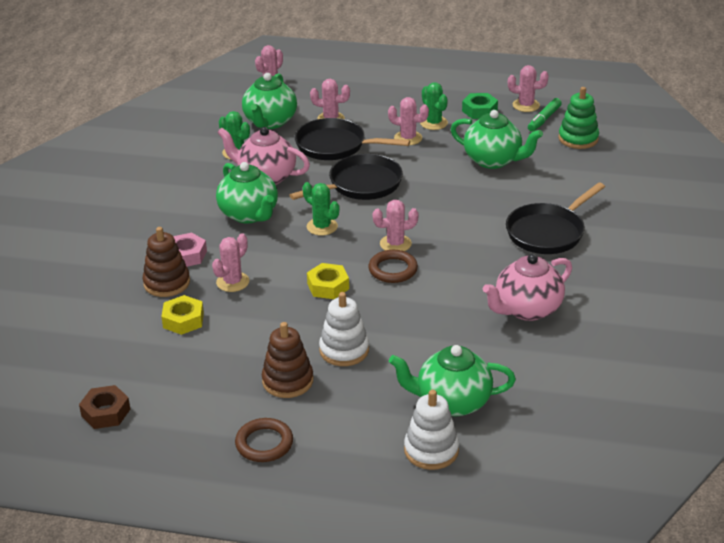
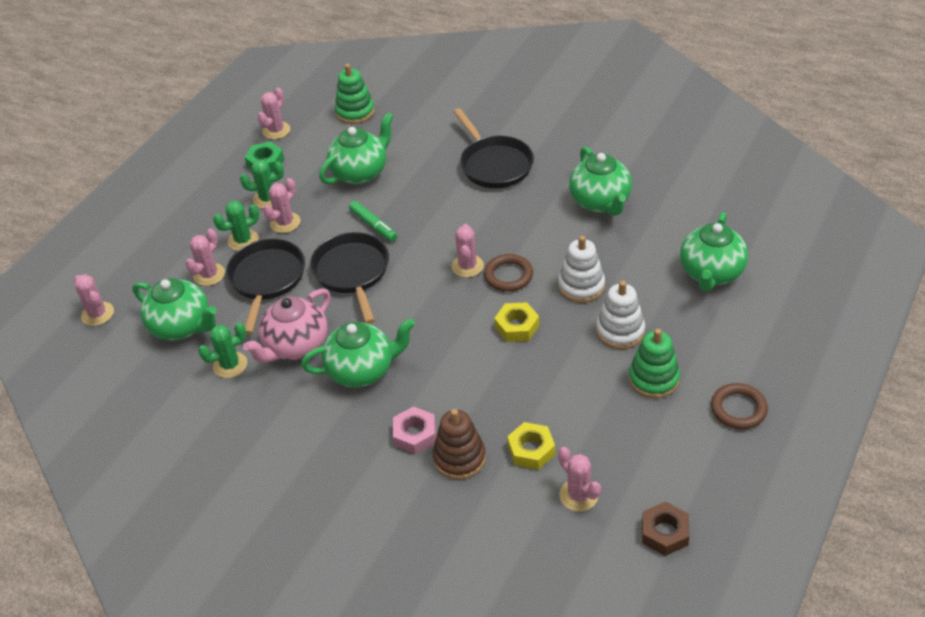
camera: 70 degrees left, 10 degrees up
(232, 282) = (480, 400): pink cactus -> pink cactus (578, 495)
(287, 381) = (653, 379): brown stacking toy -> green stacking toy
(322, 227) = (413, 315): green cactus -> green cactus (243, 240)
(335, 146) = (266, 280): black pan -> black pan turned 150 degrees clockwise
(431, 450) = (769, 298): white stacking toy -> white stacking toy (581, 286)
(527, 309) = (600, 202): pink teapot -> green teapot
(544, 119) = (309, 125): green marker -> green marker (373, 225)

